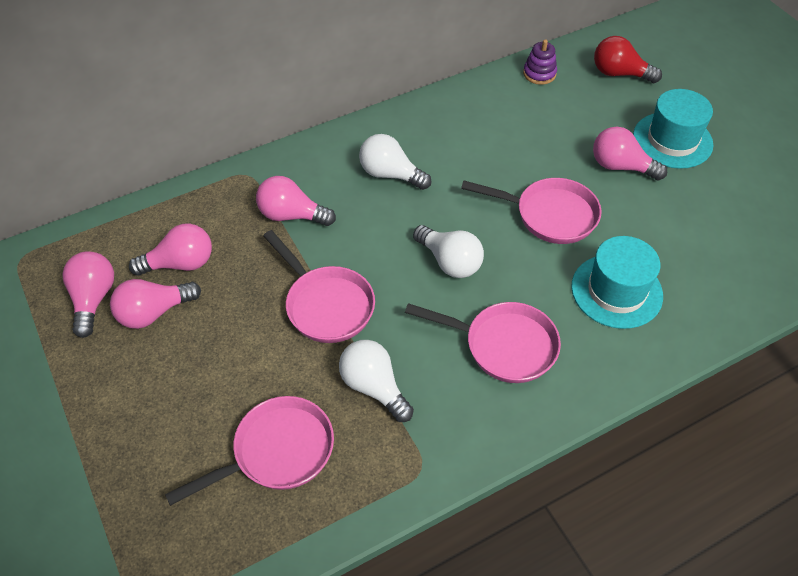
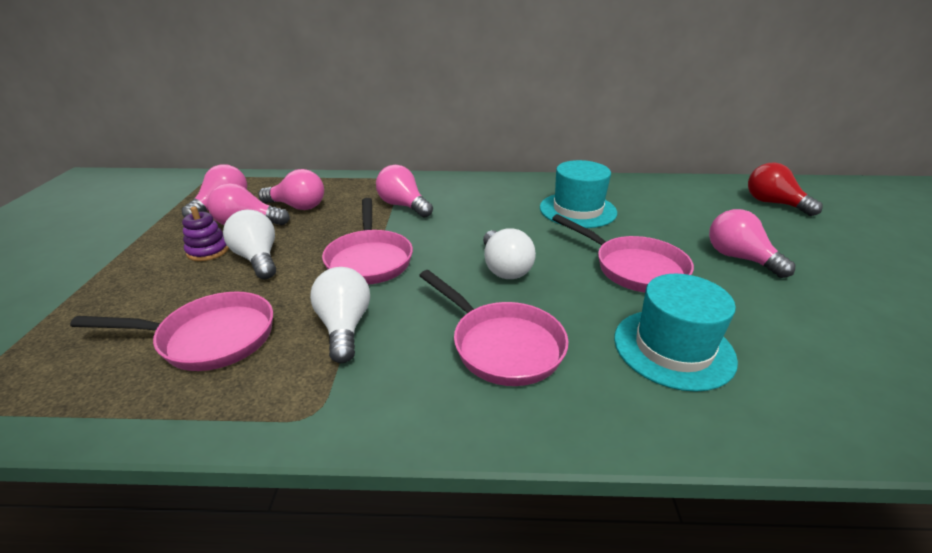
camera: 30 degrees right, 20 degrees down
(390, 174) = (503, 206): white light bulb -> white light bulb (257, 259)
(539, 74) = (688, 187): purple stacking toy -> purple stacking toy (208, 251)
(672, 140) = (815, 256): turquoise hat -> turquoise hat (577, 210)

